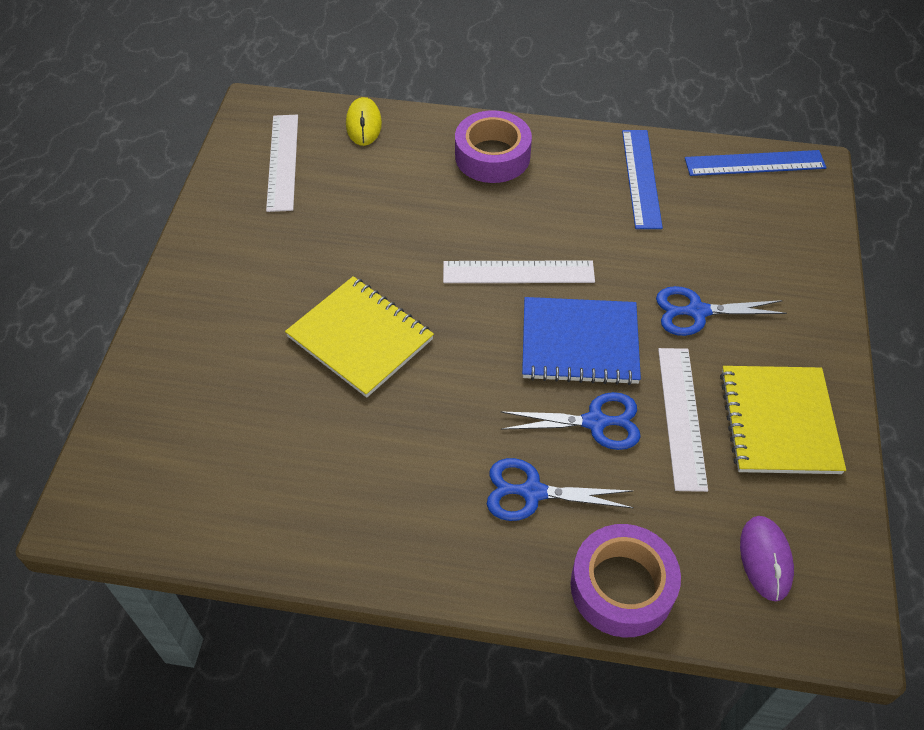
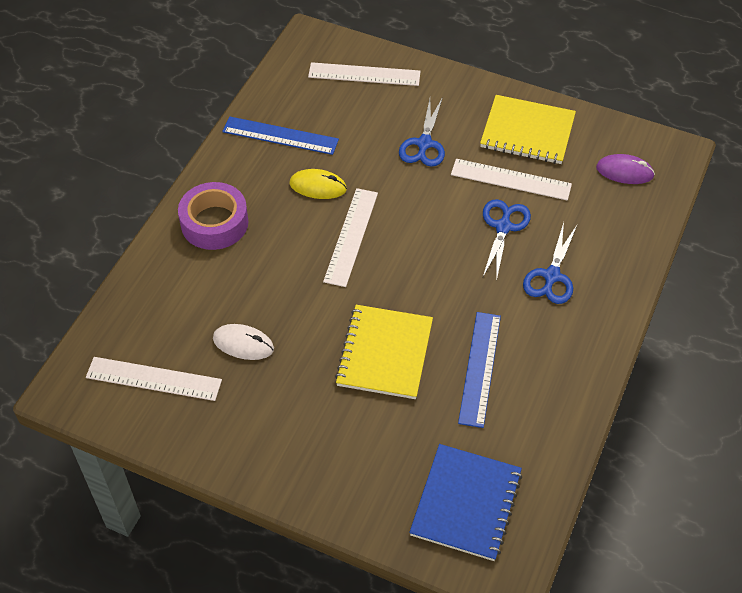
camera: 75 degrees left, 0 degrees up
(341, 216) = (243, 344): none -> white mouse
(360, 338) = (384, 353): yellow notebook -> yellow notebook turned 45 degrees counterclockwise
(363, 124) = (131, 307): yellow mouse -> yellow mouse (318, 186)
(579, 343) = (432, 217): blue notebook -> blue notebook (466, 503)
(622, 587) = (630, 247): purple tape -> none
(755, 163) = (292, 66): blue ruler -> blue ruler (480, 368)
(782, 230) = (364, 74): none -> white ruler

